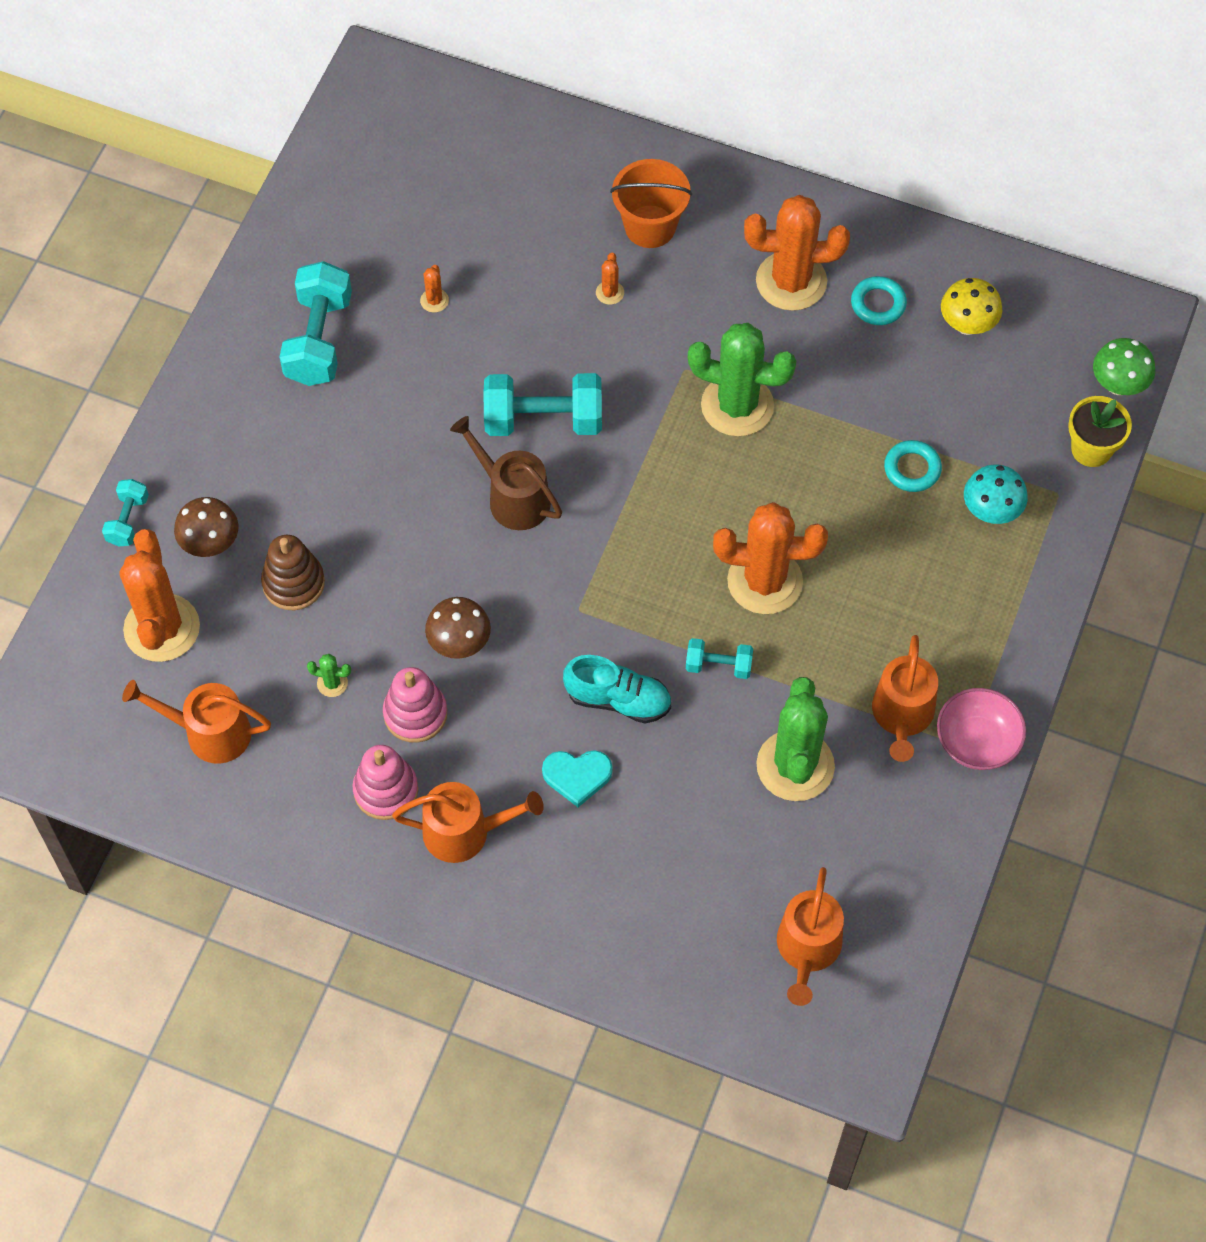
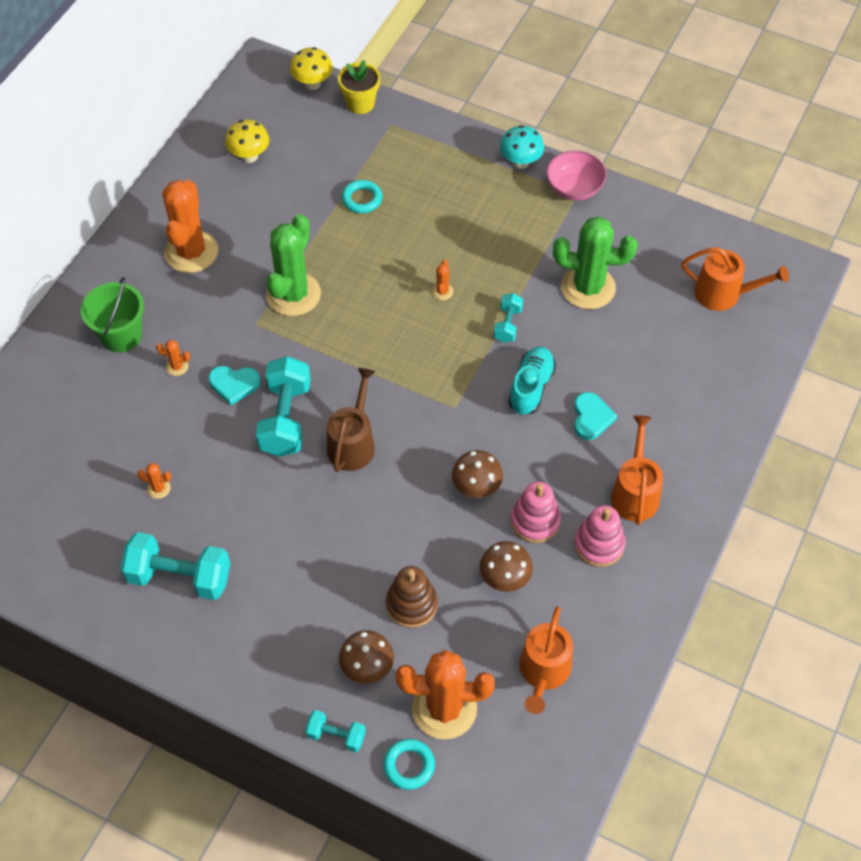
camera: 85 degrees left, 5 degrees down
(332, 683) = (505, 579): green cactus -> brown mushroom
(513, 498) = (352, 444): brown watering can -> brown watering can turned 150 degrees clockwise
(589, 357) = (234, 384): none -> turquoise heart
(650, 226) = (121, 335): orange bucket -> green bucket
(765, 581) = (442, 291): orange cactus -> orange cactus, size x0.40
(878, 304) = (222, 203): turquoise ring -> turquoise ring (409, 766)
(902, 715) = (553, 225): orange watering can -> none
(991, 511) = (401, 161): turquoise mushroom -> turquoise mushroom (520, 162)
(1118, 385) = (312, 84): green mushroom -> yellow mushroom

